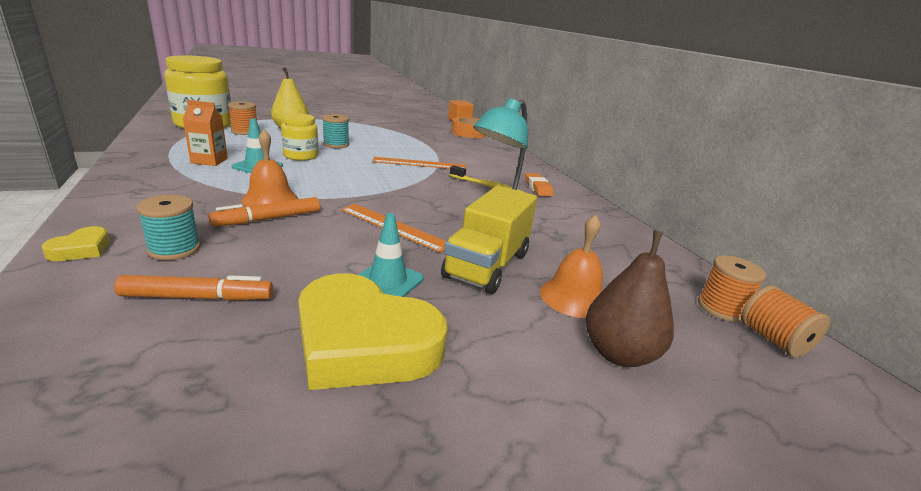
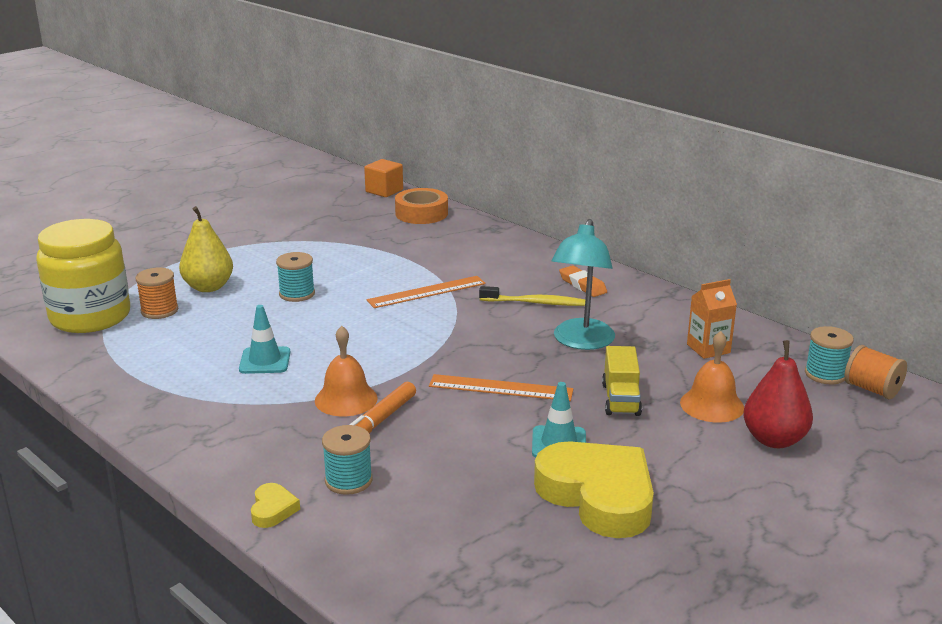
camera: 20 degrees left, 0 degrees up
(198, 297) = (436, 510): orange marker -> none
(209, 161) = (201, 372): orange carton -> orange carton (708, 348)
(301, 156) = (285, 327): yellow jar -> none
(364, 342) = (598, 496): yellow heart -> yellow heart turned 135 degrees counterclockwise
(487, 265) = (620, 399): yellow truck -> yellow truck, size x0.64
(618, 354) = (774, 440): brown pear -> red pear
(721, 308) = (825, 374): orange spool -> turquoise spool

